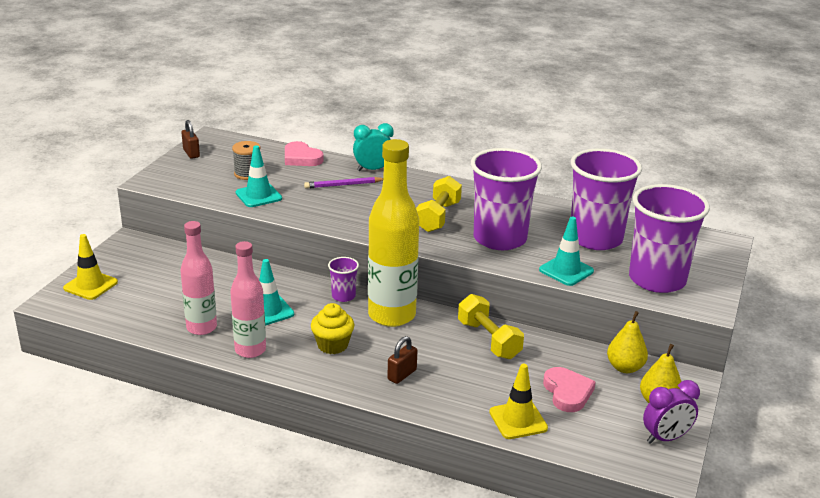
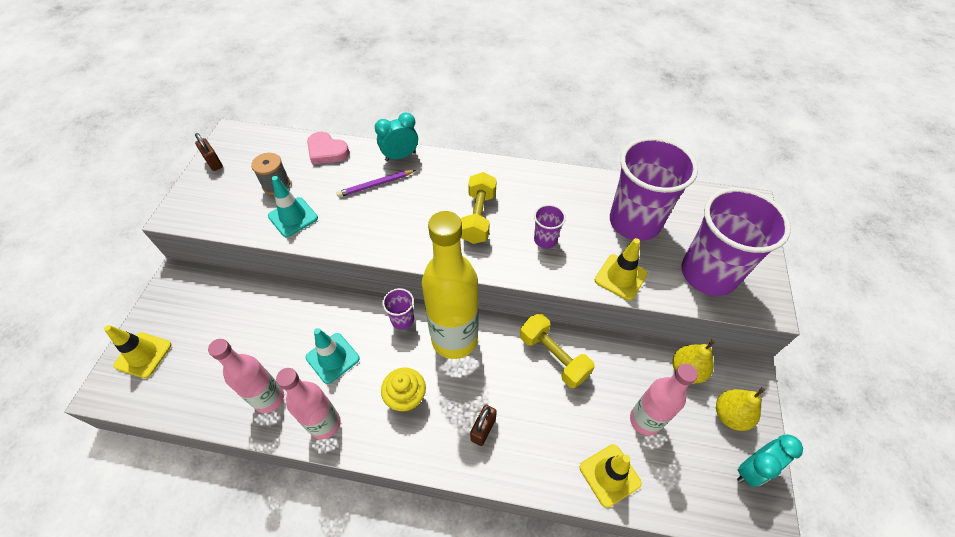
camera: 10 degrees left, 25 degrees up
(500, 239) = (545, 239): purple cup -> purple cup, size x0.44
(566, 270) = (620, 277): turquoise traffic cone -> yellow traffic cone
(567, 392) = (645, 420): pink heart -> pink bottle
(666, 438) = (751, 469): purple clock -> turquoise clock

